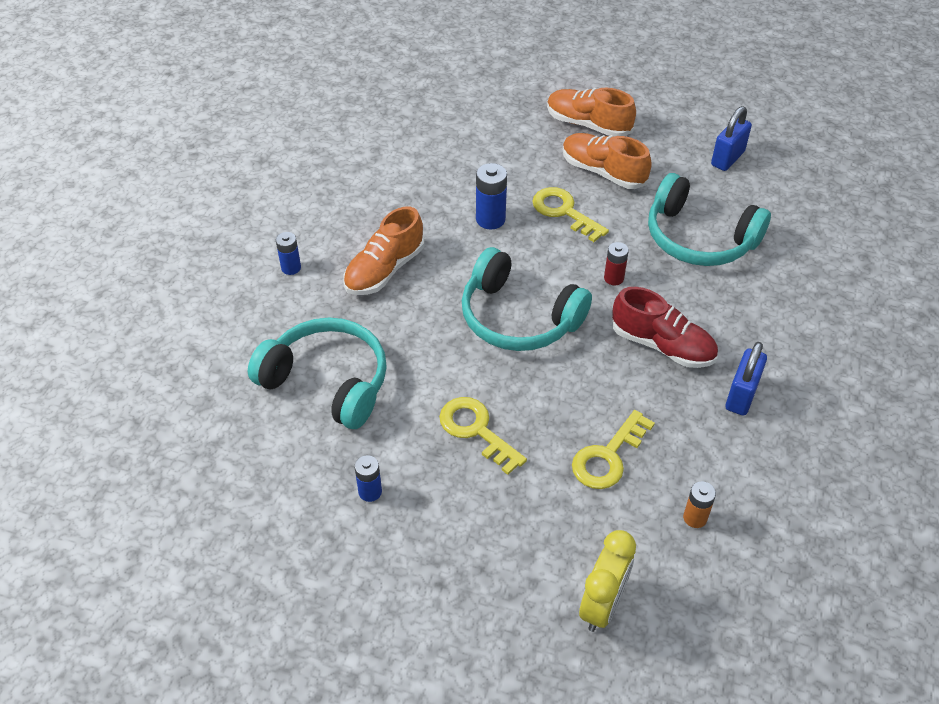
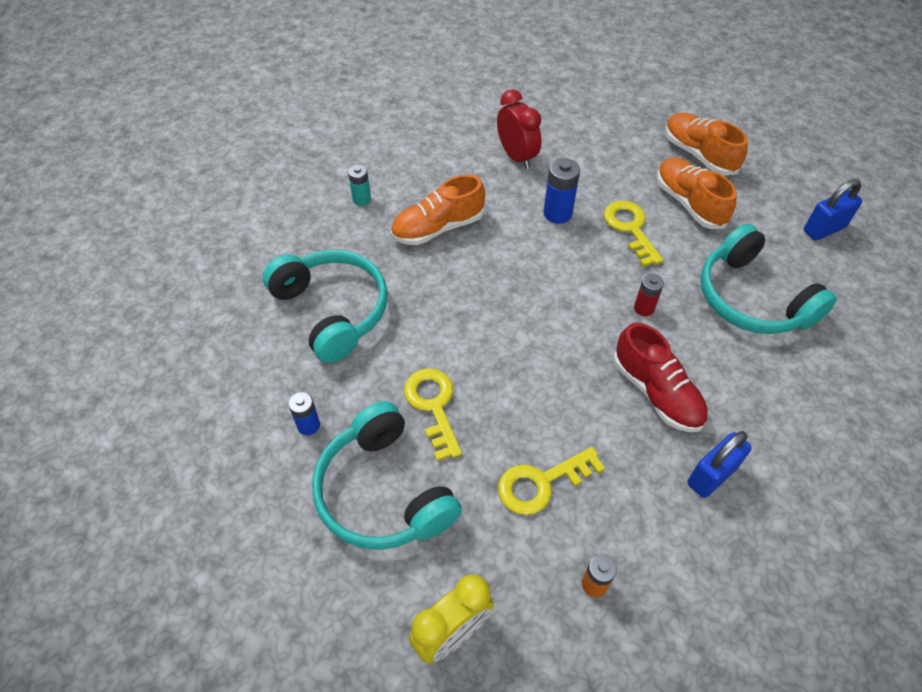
camera: 25 degrees right, 5 degrees up
(291, 268) = (361, 199): blue battery -> turquoise battery
(421, 178) = (517, 157): none -> red clock
(518, 317) = (532, 313): turquoise headphones -> turquoise headphones (384, 491)

